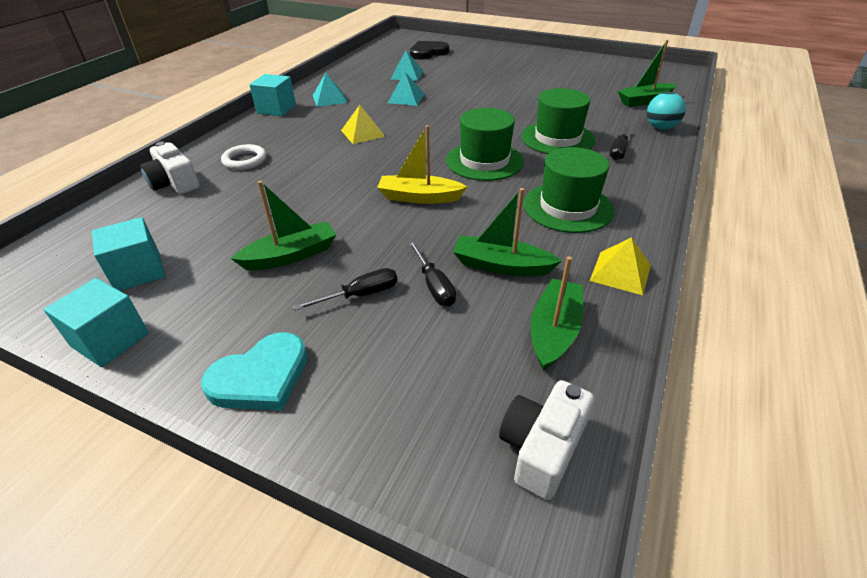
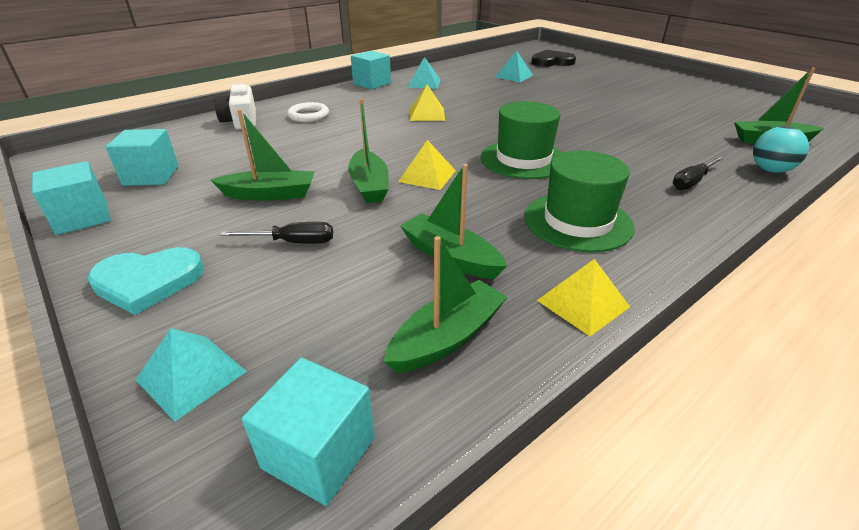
camera: 25 degrees right, 5 degrees down
(377, 221) = (369, 186): none -> green boat
(406, 98) = (495, 94): turquoise pyramid -> turquoise pyramid (192, 375)
(419, 197) = (427, 176): yellow boat -> yellow pyramid
(434, 285) = (366, 254): black screwdriver -> none
(541, 448) = (319, 452): white camera -> turquoise cube
(557, 138) = (625, 156): green hat -> none

